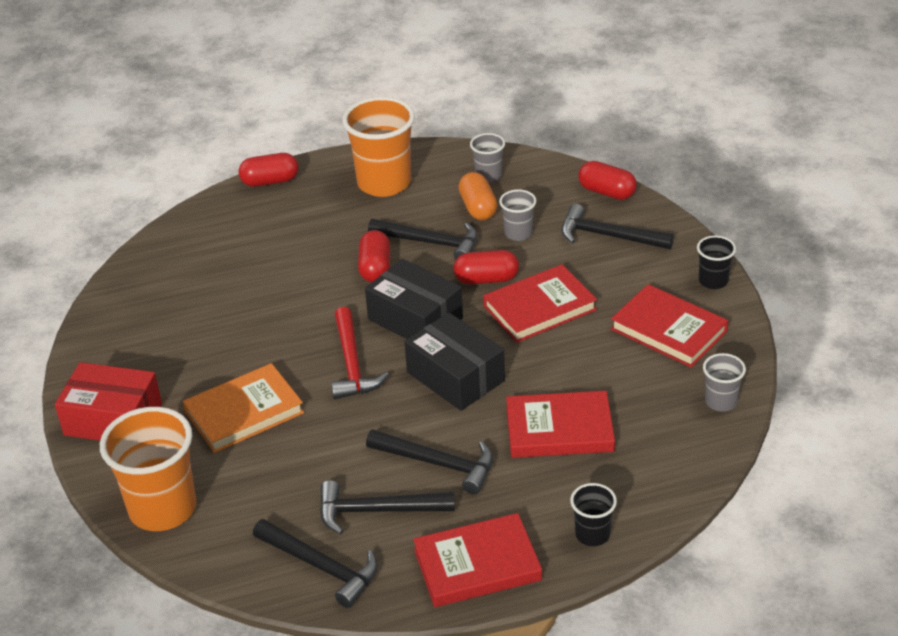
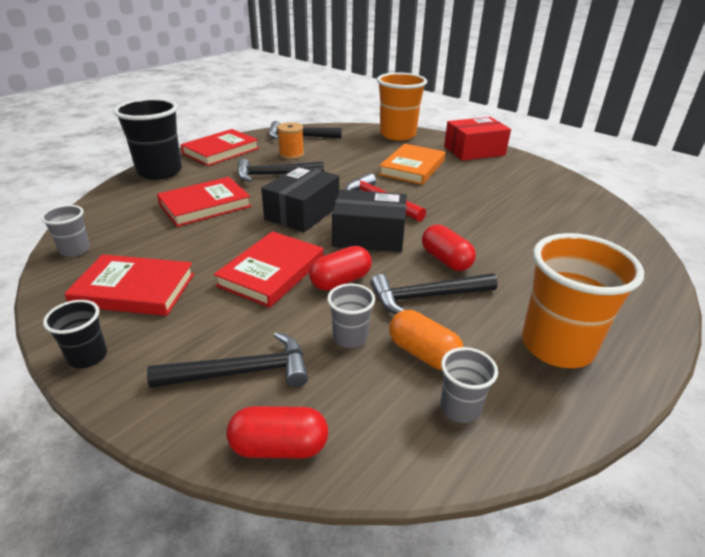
camera: 145 degrees right, 5 degrees down
(270, 181) = (657, 305): red capsule -> none
(377, 511) = (291, 154): black hammer -> orange spool
(455, 376) = (302, 212): black box -> black box turned 75 degrees counterclockwise
(592, 534) = (160, 171): black cup -> black cup, size x2.02

